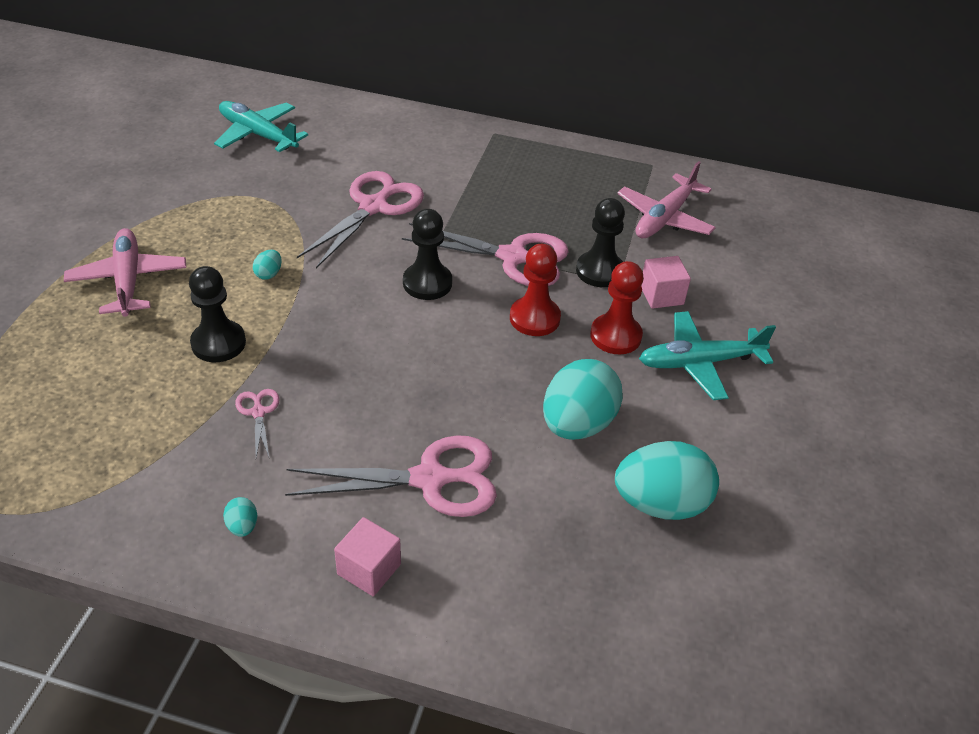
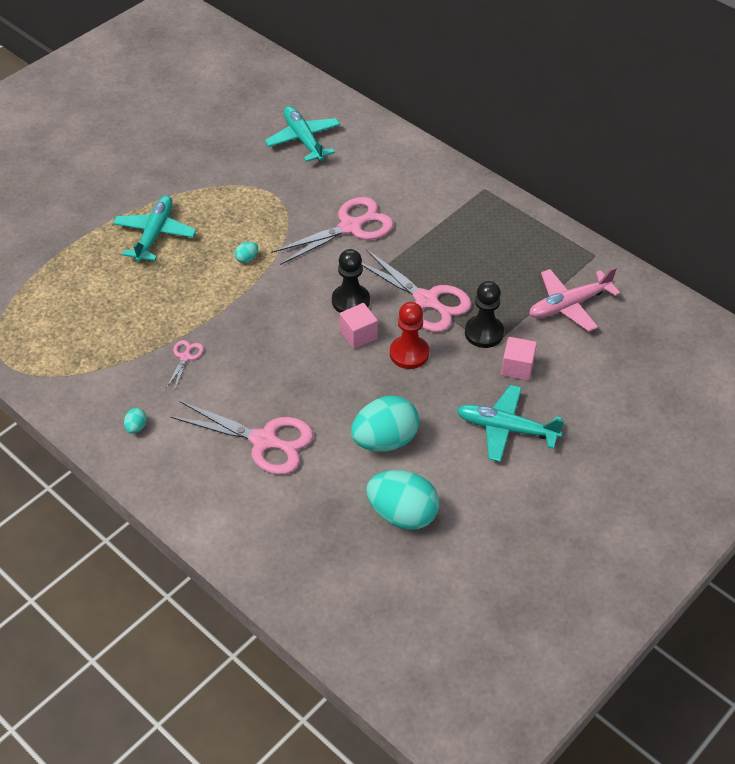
camera: 30 degrees right, 5 degrees up
(128, 280) = (155, 234): pink plane -> turquoise plane
(218, 343) = (187, 300): black pawn -> none
(369, 569) = (193, 482): pink cube -> pink cube (358, 335)
(615, 336) = (458, 387): red pawn -> none

